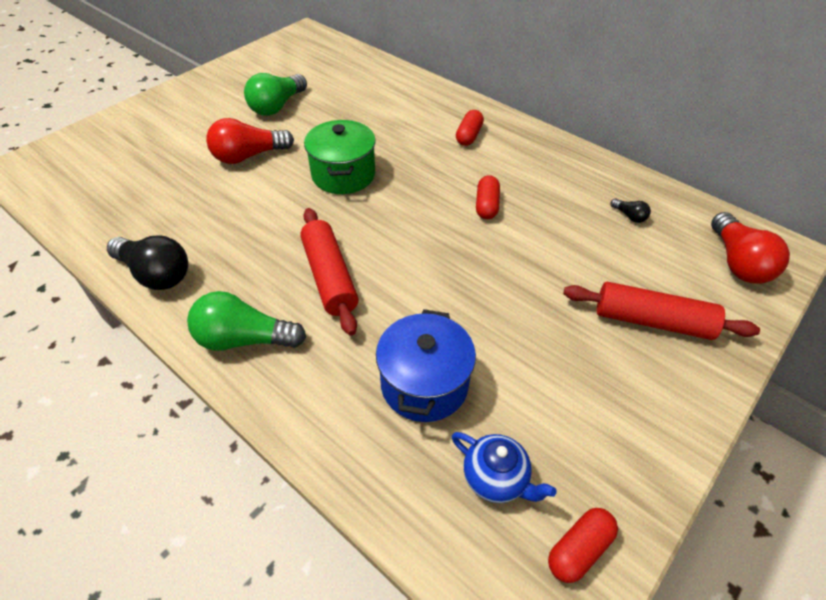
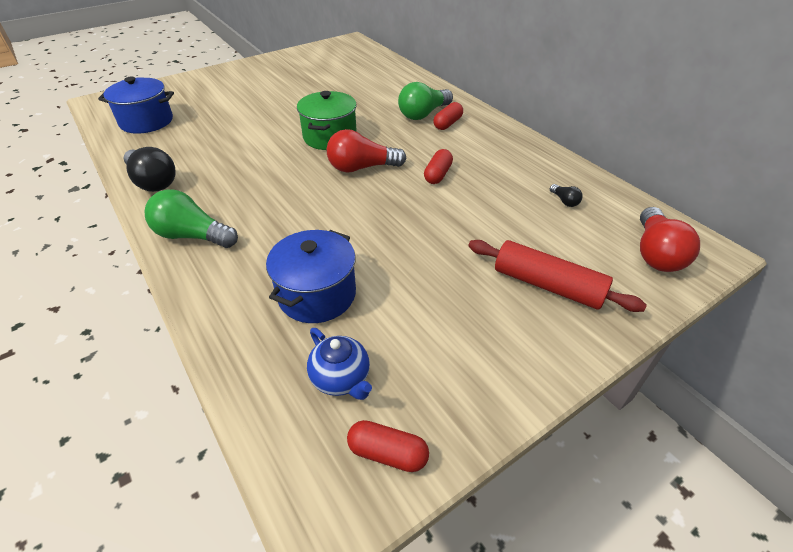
camera: 15 degrees right, 5 degrees down
(101, 188) = (146, 121): none -> blue pot
(248, 156) = (263, 115): red light bulb -> red light bulb (361, 168)
(277, 106) = (303, 86): green light bulb -> green light bulb (423, 114)
(330, 277) = (281, 205): red rolling pin -> none
(579, 549) = (387, 453): red capsule -> red capsule turned 45 degrees clockwise

